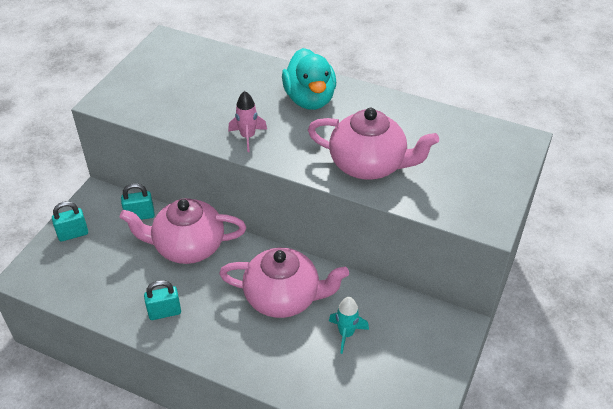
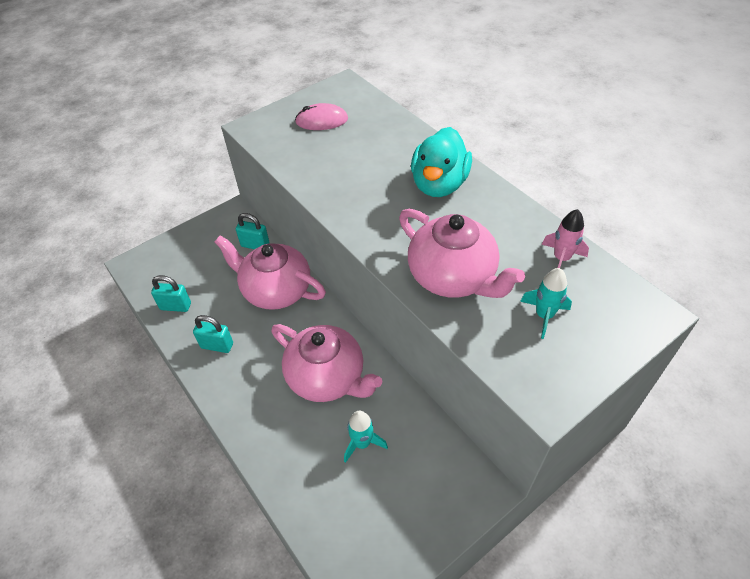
camera: 30 degrees right, 5 degrees up
(73, 234) = (193, 241): turquoise padlock -> turquoise padlock (175, 306)
(168, 77) = (321, 120): none -> pink mouse
(248, 137) = (352, 204): pink rocket -> pink rocket (561, 259)
(452, 168) = (544, 315): none -> turquoise rocket

